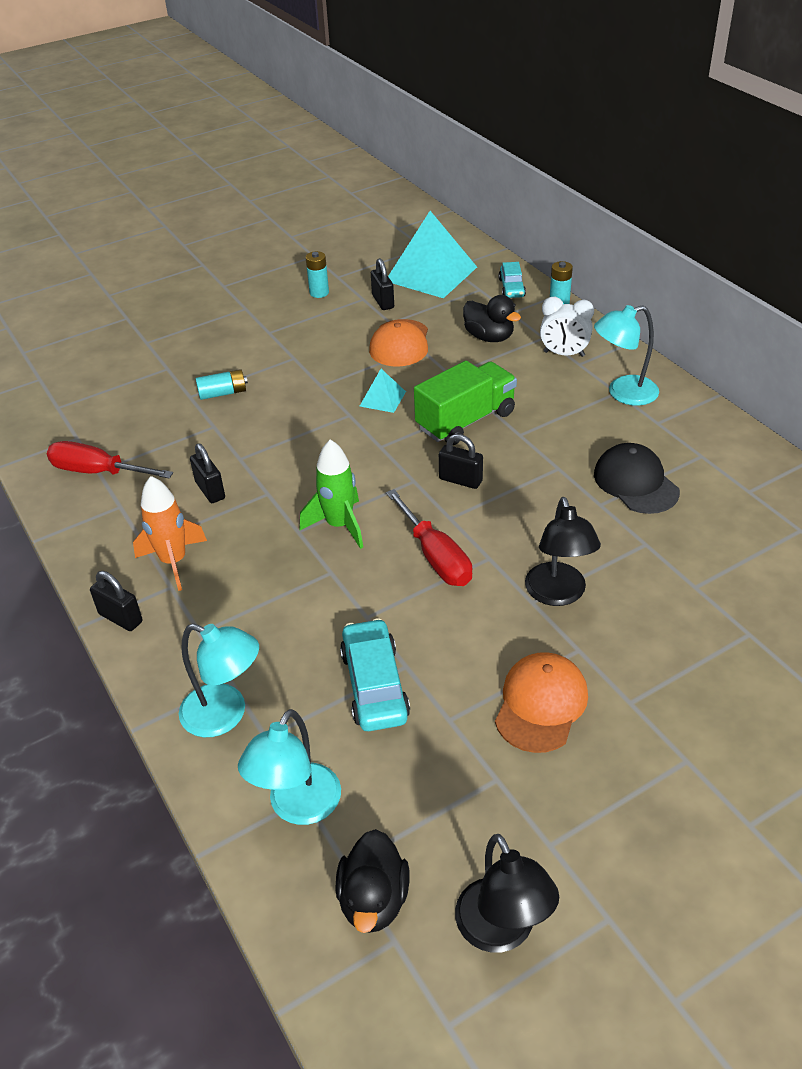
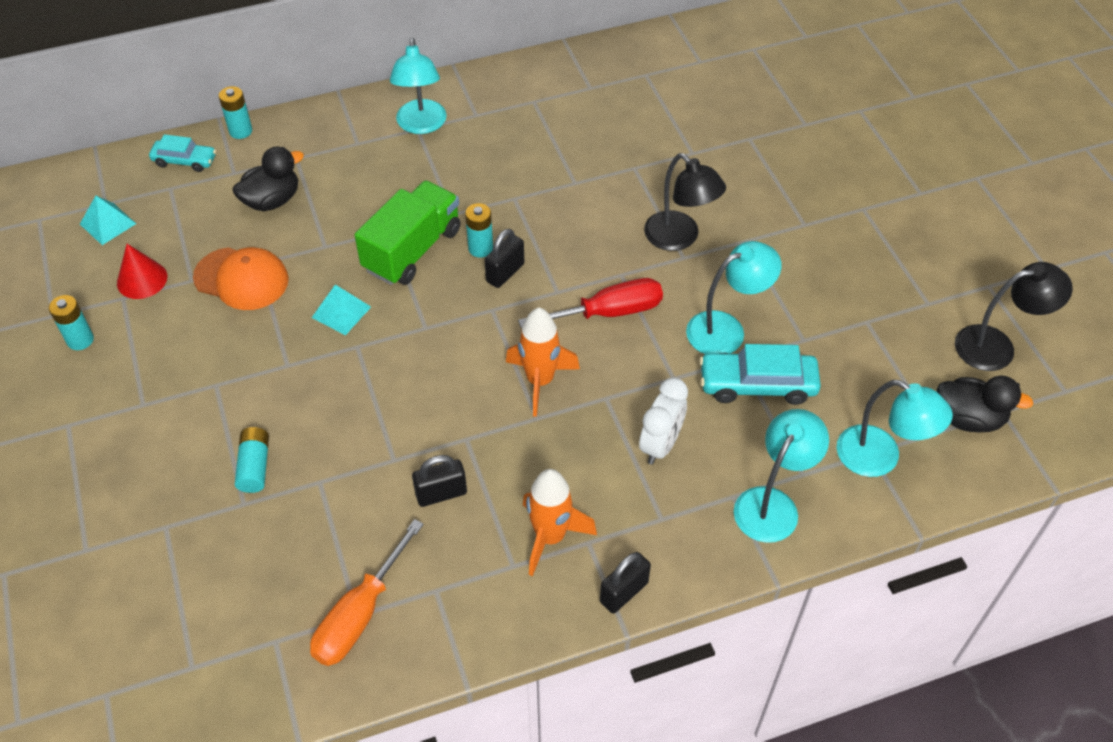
camera: 80 degrees left, 10 degrees up
(98, 472) = (360, 614): red screwdriver -> orange screwdriver
(339, 525) = (540, 381): green rocket -> orange rocket
(383, 301) = (142, 279): black padlock -> red cone
(431, 274) = (108, 223): turquoise pyramid -> turquoise pyramid, size x0.47
(443, 650) = (726, 329): none -> turquoise lamp
(465, 421) = (412, 250): green truck -> green truck turned 60 degrees clockwise
(484, 459) = (480, 248): none -> turquoise battery
(541, 704) = (798, 278): orange cap -> none
(558, 594) = (679, 238): black lamp -> black lamp turned 45 degrees clockwise
(564, 354) = (335, 150): white clock -> white clock (660, 445)
(635, 483) = (554, 152): black cap -> none

